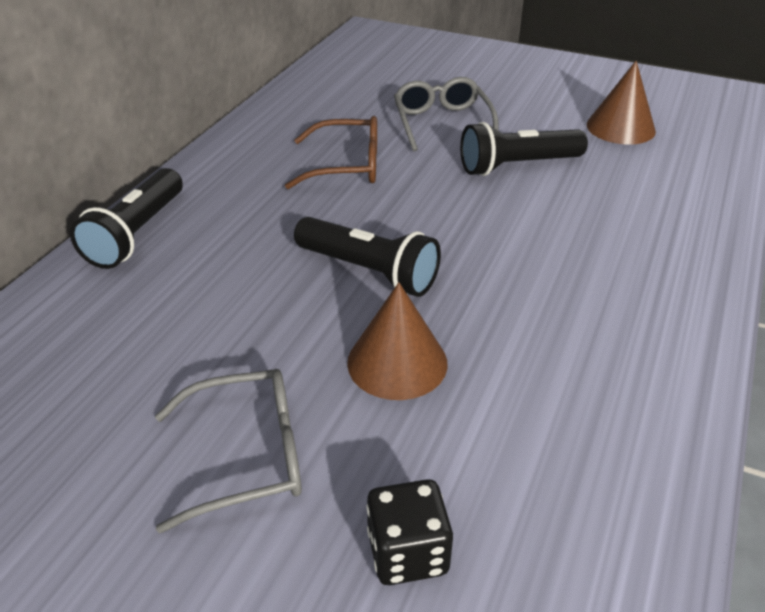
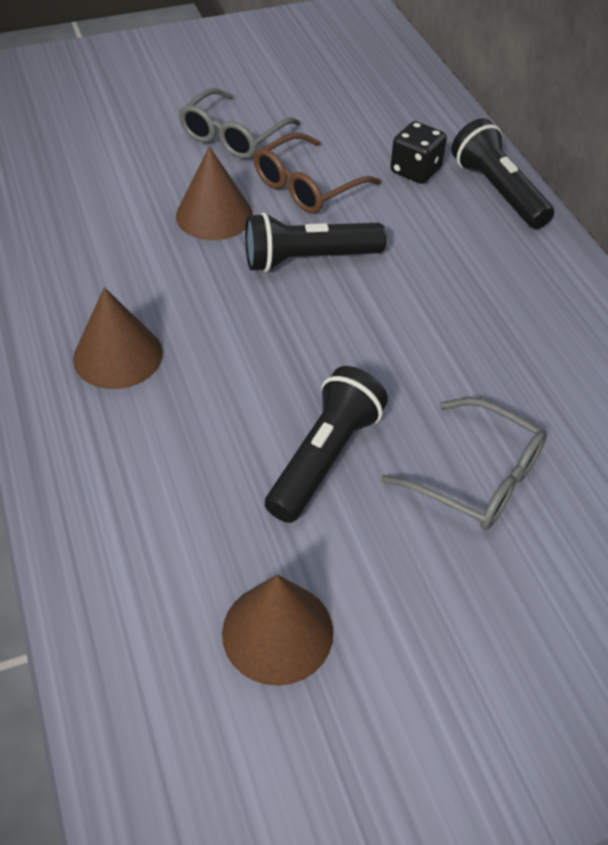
camera: 135 degrees right, 10 degrees up
(347, 166) = (470, 346): brown glasses -> brown glasses (307, 186)
(407, 552) = (114, 146): black dice -> black dice (415, 170)
(611, 287) = (118, 355): none -> brown cone

